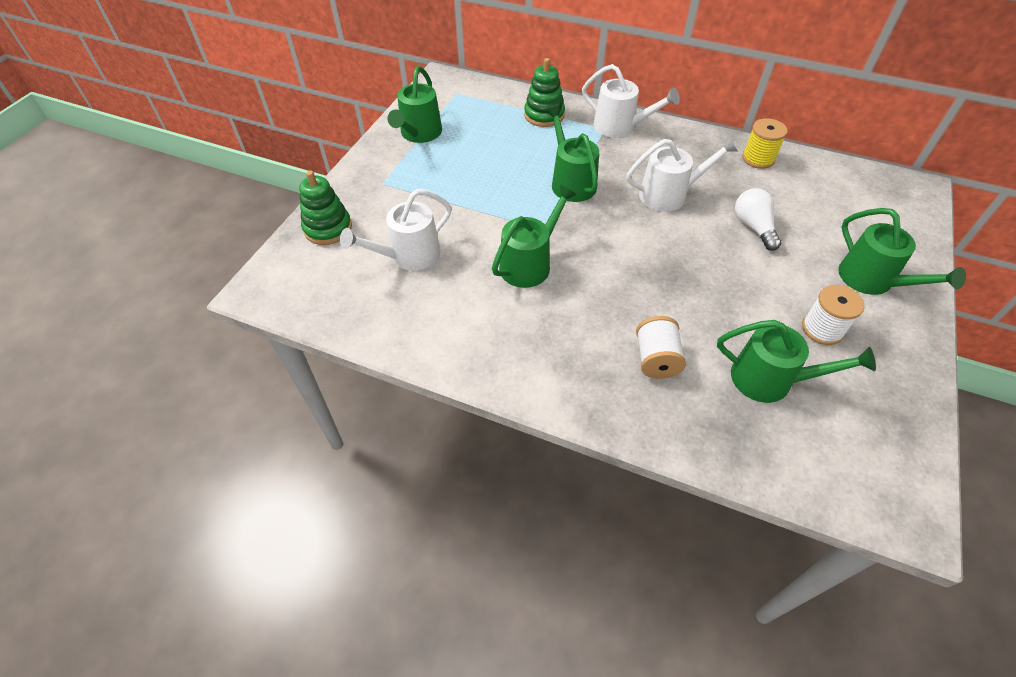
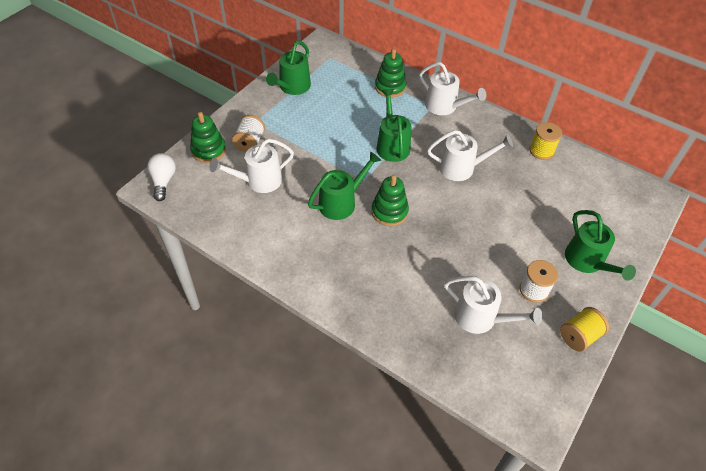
camera: 10 degrees right, 0 degrees up
(597, 264) = (389, 212): none -> green stacking toy
(656, 359) = (406, 288): white spool -> white spool (250, 142)
(753, 227) = (515, 204): white light bulb -> white light bulb (163, 181)
(770, 379) = (480, 318): green watering can -> white watering can
(905, 378) = (579, 336): none -> yellow spool

